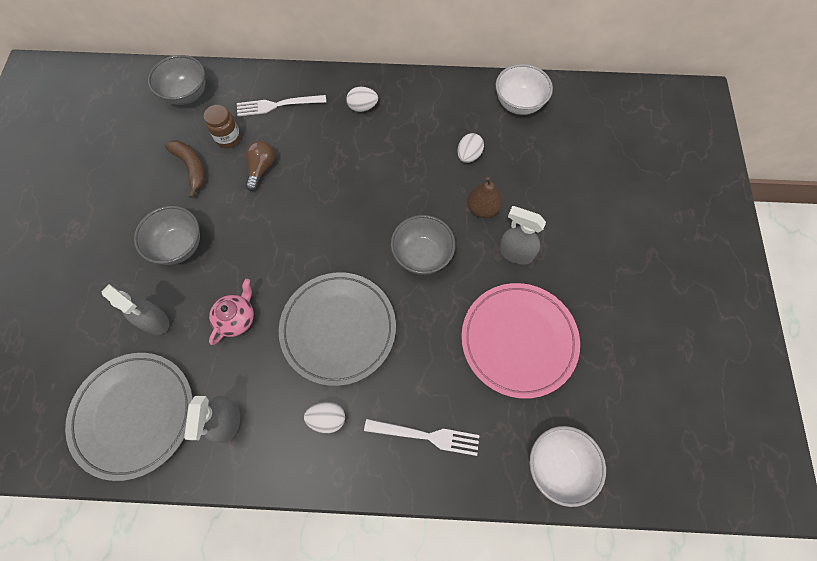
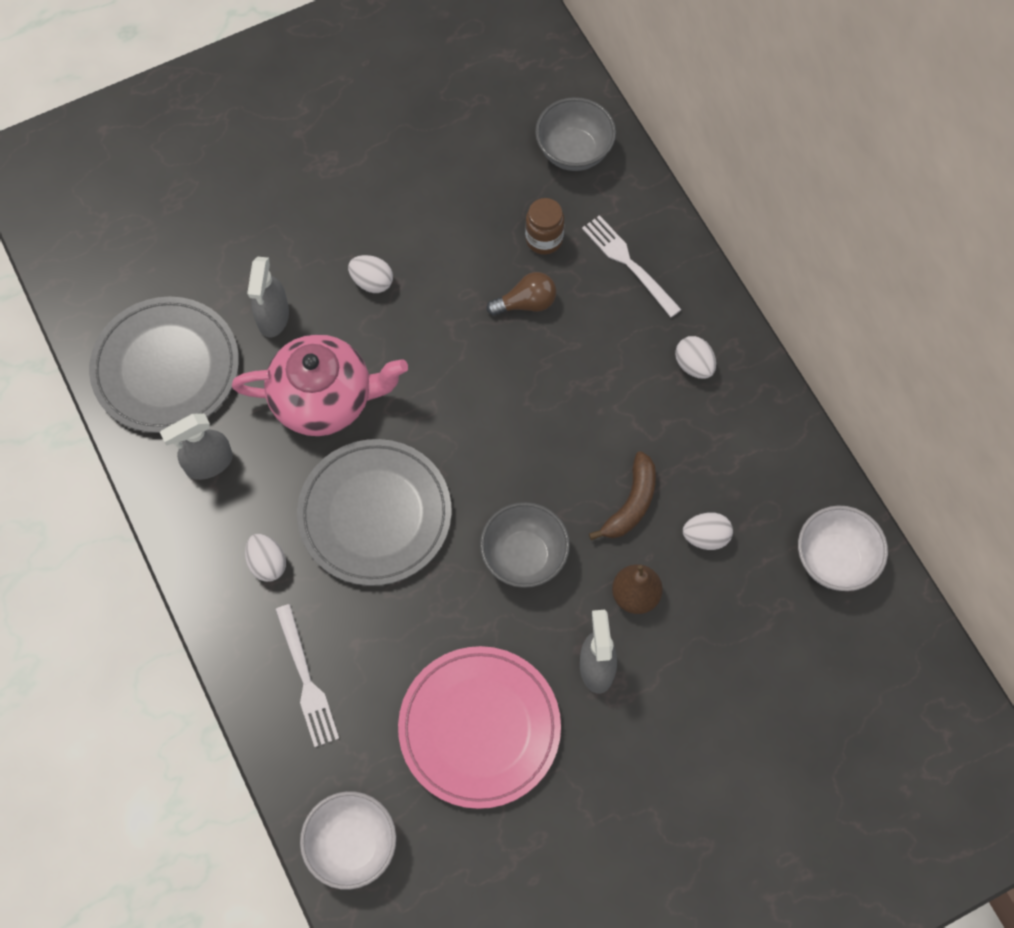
camera: 60 degrees right, 0 degrees up
(179, 246) = (372, 282): grey bowl -> white egg
(191, 168) = (478, 227): brown banana -> brown banana (631, 504)
(237, 318) = (325, 399): pink teapot -> pink teapot, size x1.90

